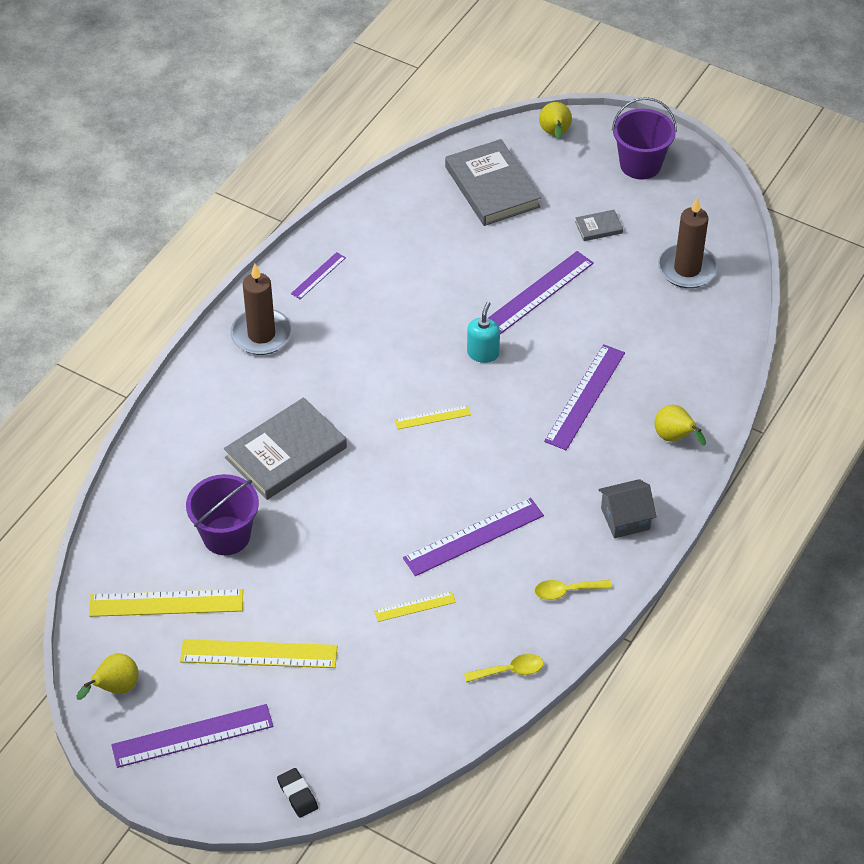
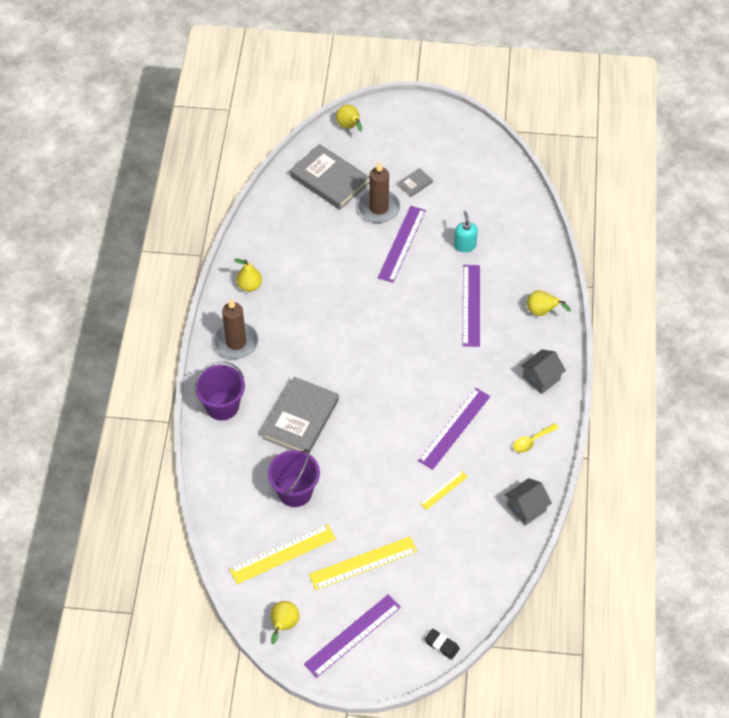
camera: 25 degrees left, 5 degrees up
(318, 275) = (249, 286): purple ruler -> yellow pear
(432, 417) = (382, 357): yellow ruler -> none
(483, 353) = (389, 300): turquoise soap dispenser -> turquoise soap dispenser (465, 245)
(509, 671) = (526, 508): yellow spoon -> grey house
(640, 164) = (417, 129): purple bucket -> purple bucket (222, 406)
(687, 269) = (487, 192): brown candle -> brown candle (379, 208)

